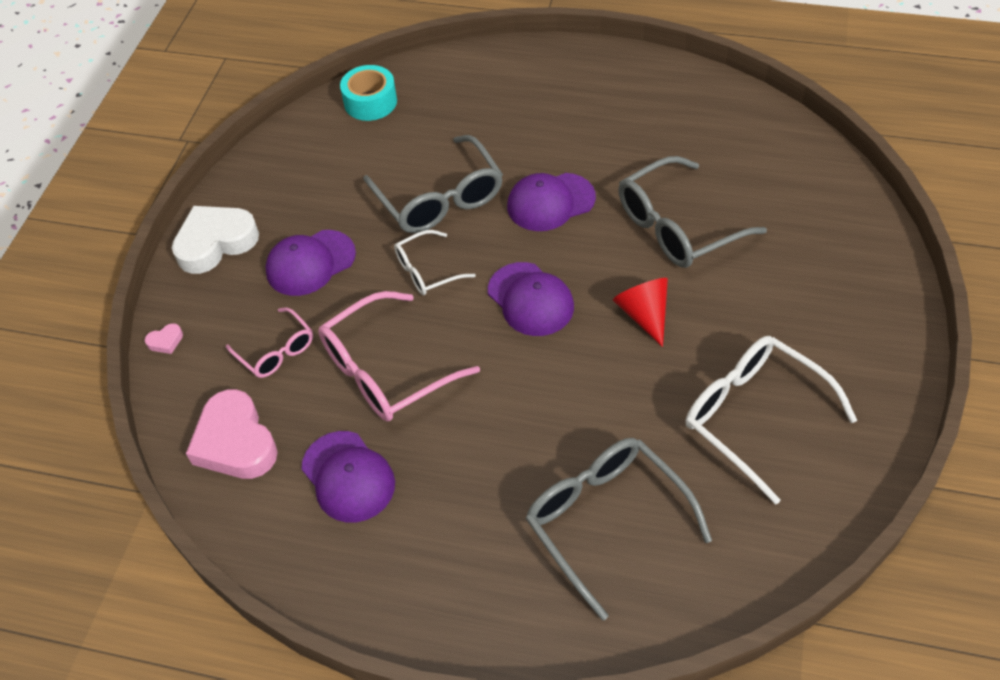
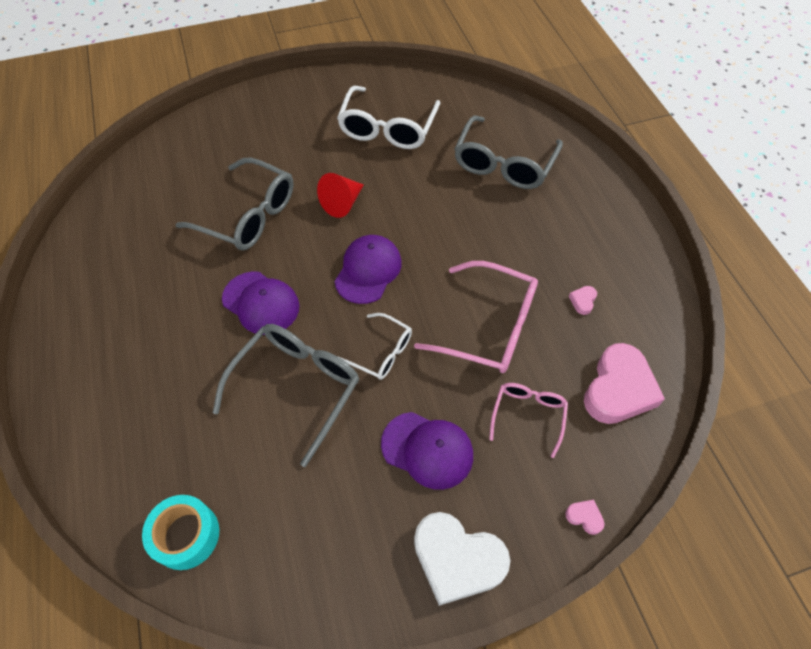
camera: 125 degrees left, 5 degrees up
(348, 477) = (582, 301): purple cap -> pink heart

